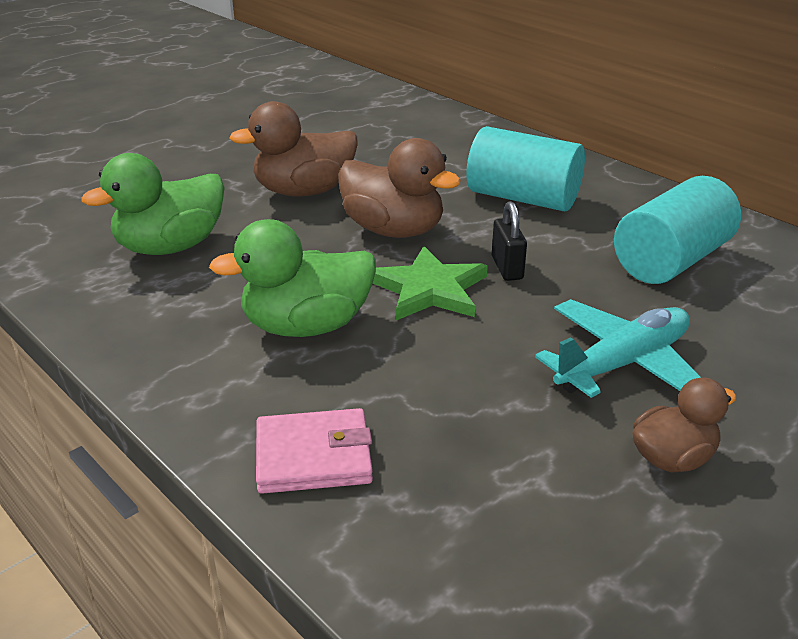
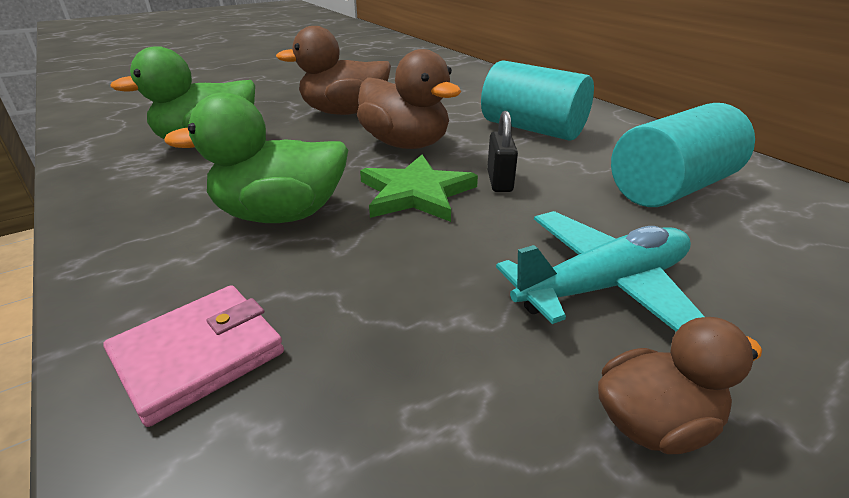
camera: 10 degrees right, 0 degrees up
(313, 456) = (198, 355): pink wallet -> pink wallet turned 45 degrees counterclockwise

